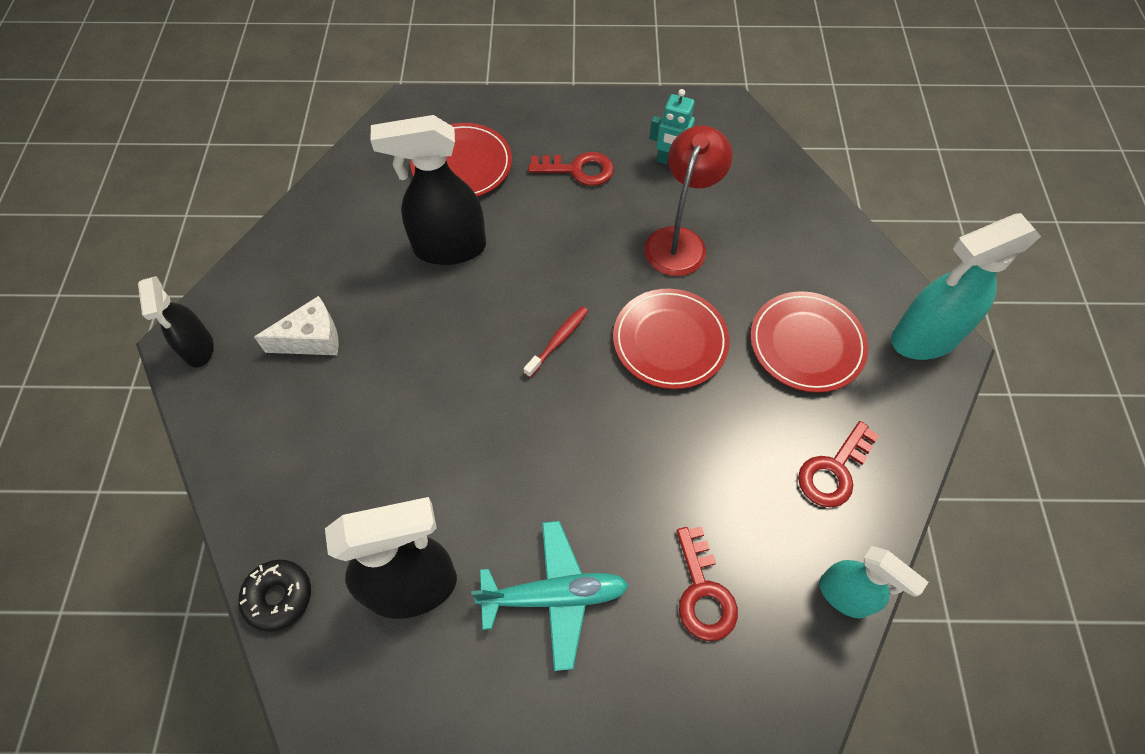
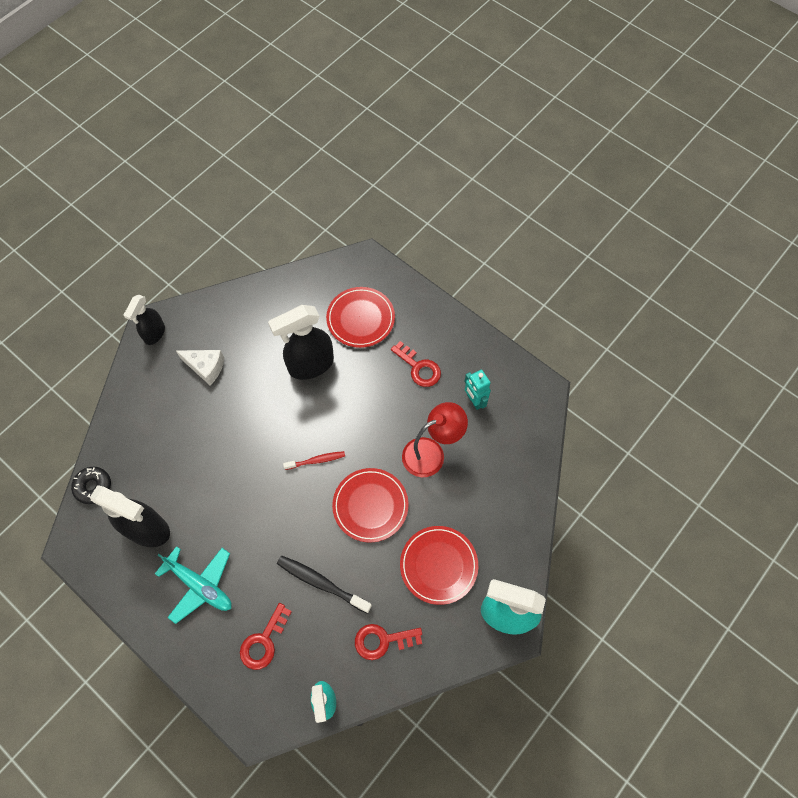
camera: 40 degrees right, 5 degrees up
(448, 248) = (310, 365): black spray bottle -> black spray bottle turned 60 degrees counterclockwise
(701, 467) = (321, 583): none -> black toothbrush

